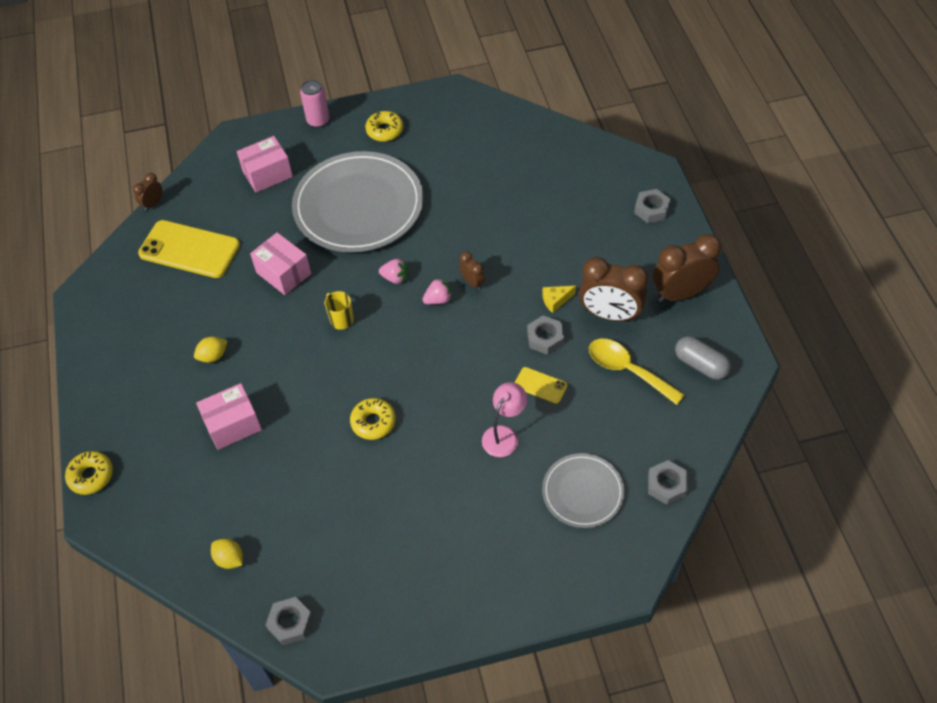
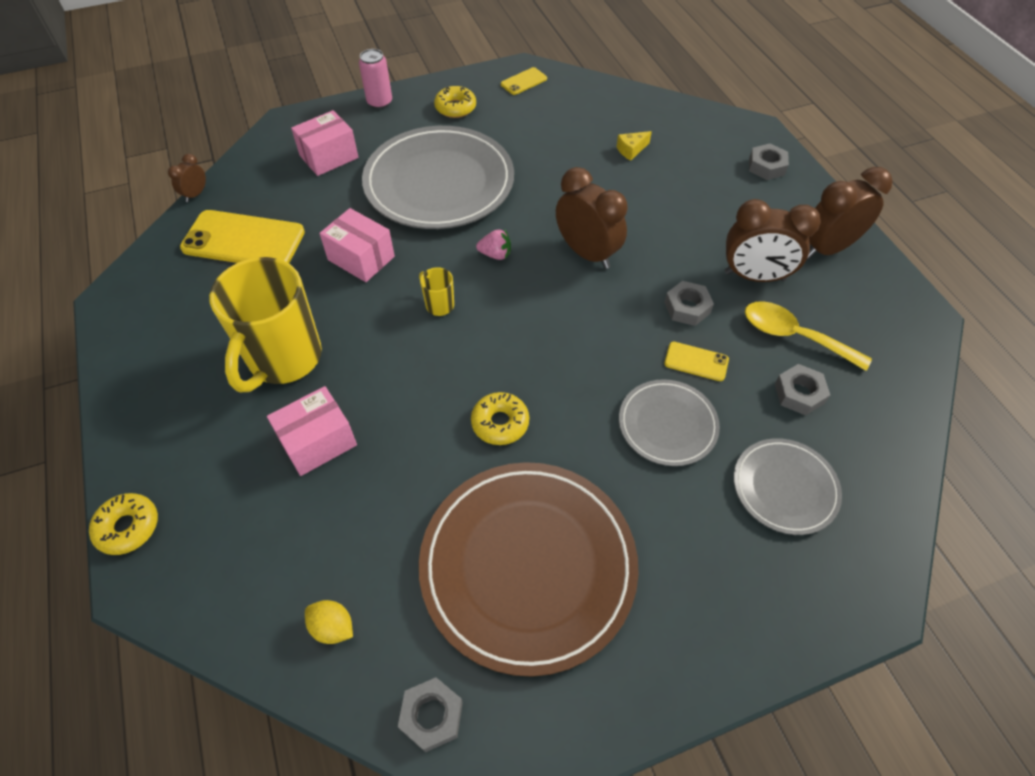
camera: 10 degrees left, 0 degrees up
(213, 356) = (284, 359): yellow lemon -> yellow mug
(375, 530) = (528, 566): none -> brown plate
(438, 300) = (551, 274): pink strawberry -> none
(451, 106) = (523, 81): none -> yellow phone
(472, 282) = (587, 253): brown clock -> brown clock, size x2.05
(504, 435) = (667, 424): pink lamp -> grey plate
(556, 301) = (688, 266): yellow cheese -> yellow cheese (631, 150)
(666, 485) = (885, 469): grey nut -> grey nut (799, 393)
(701, 365) = (876, 323): grey capsule -> none

